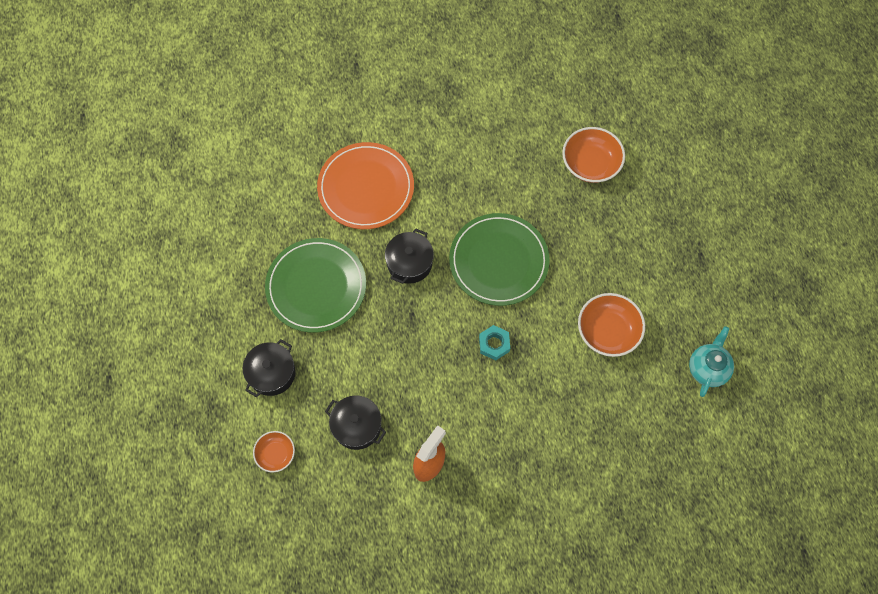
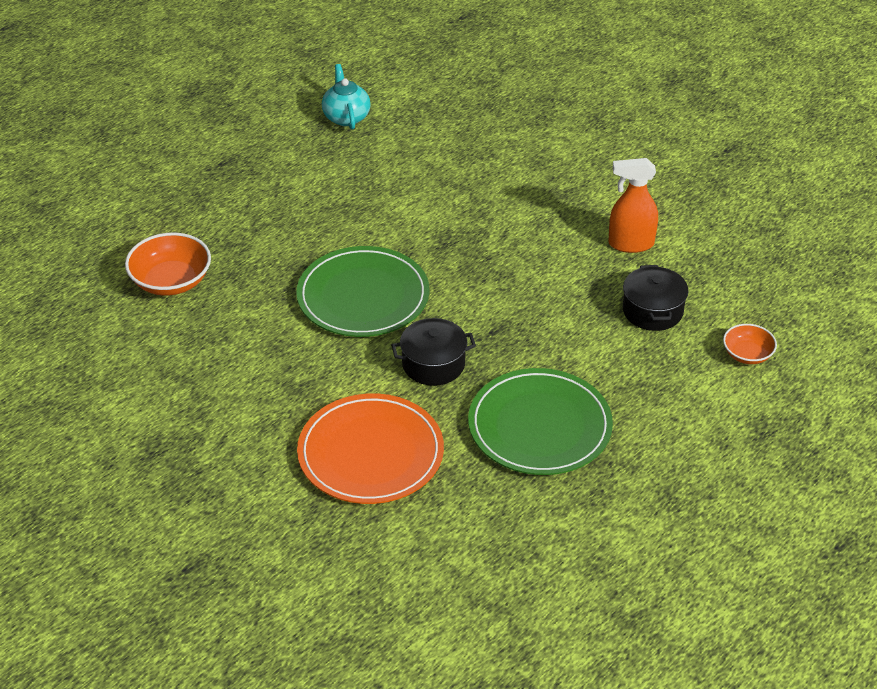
camera: 125 degrees left, 25 degrees down
(272, 373) = (673, 406): black pot -> none
(494, 344) = (462, 257): turquoise nut -> none
(607, 331) = (369, 189): orange bowl -> none
(707, 368) = (346, 117): turquoise teapot -> turquoise teapot turned 90 degrees clockwise

